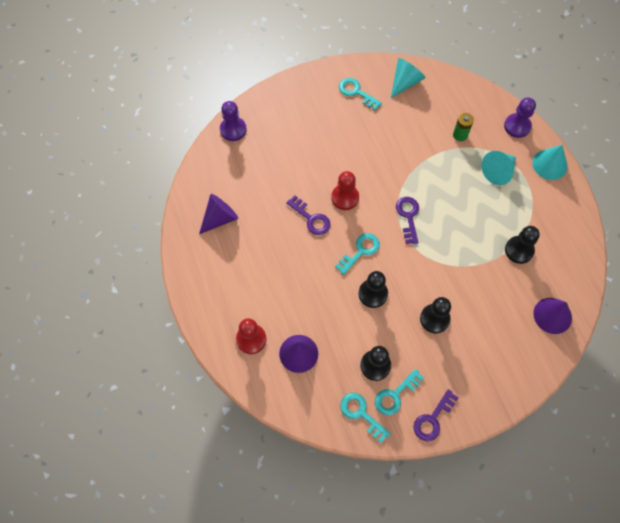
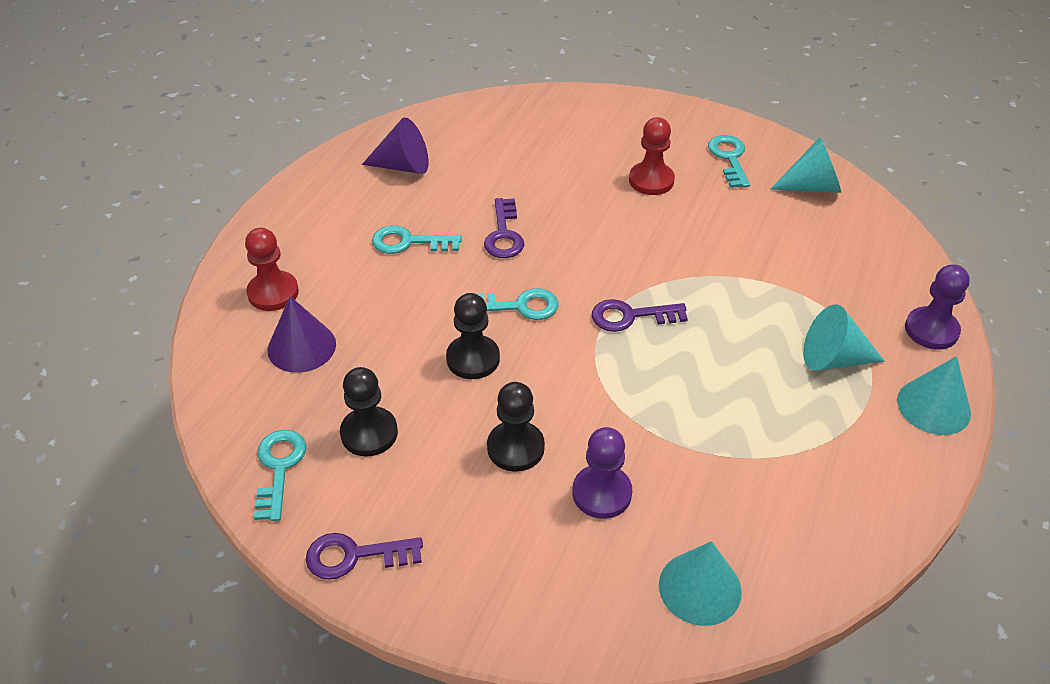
camera: 45 degrees right, 20 degrees down
(233, 129) = (530, 104): purple pawn -> purple pawn (602, 493)
(345, 197) = (573, 243): red pawn -> red pawn (651, 180)
(395, 395) = (347, 486): turquoise key -> turquoise key (409, 242)
(408, 216) = (631, 316): purple key -> purple key turned 135 degrees counterclockwise
(460, 135) = (824, 284): green battery -> none
(519, 250) = (748, 468): black pawn -> none
(552, 315) = (700, 588): purple cone -> turquoise cone

